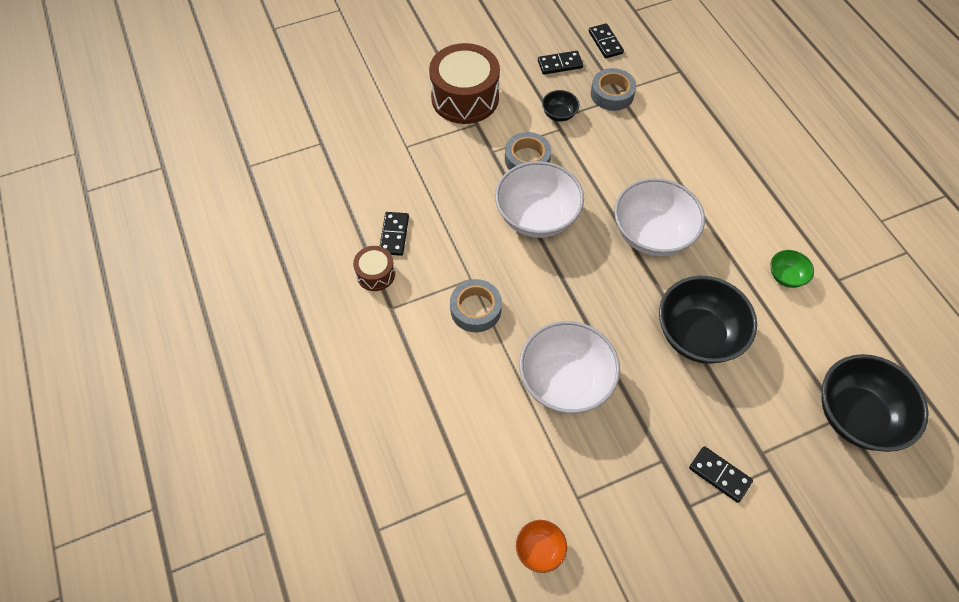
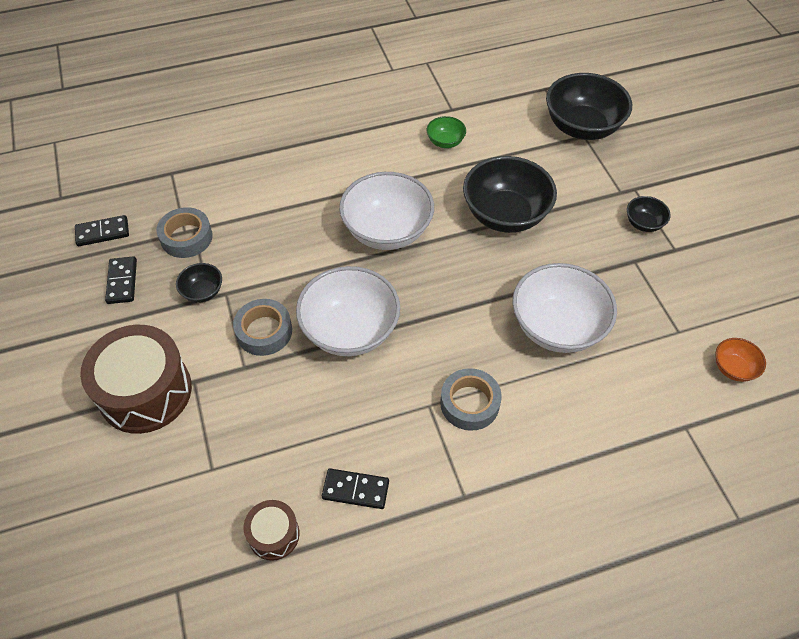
camera: 85 degrees left, 5 degrees down
(375, 274) = (413, 514): brown drum -> brown drum (274, 535)
(719, 475) = (643, 223): black domino -> black bowl

